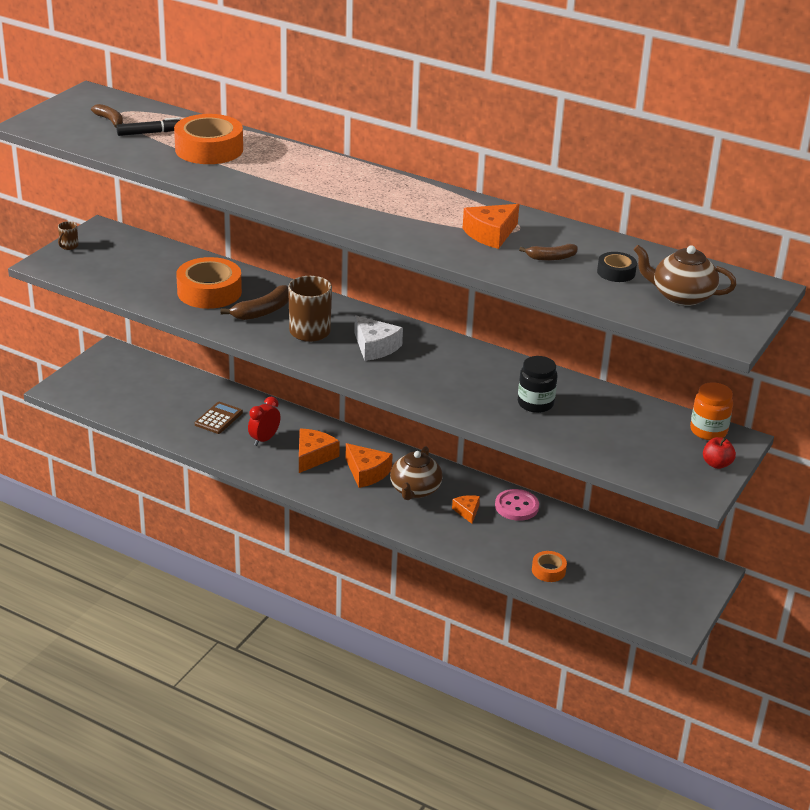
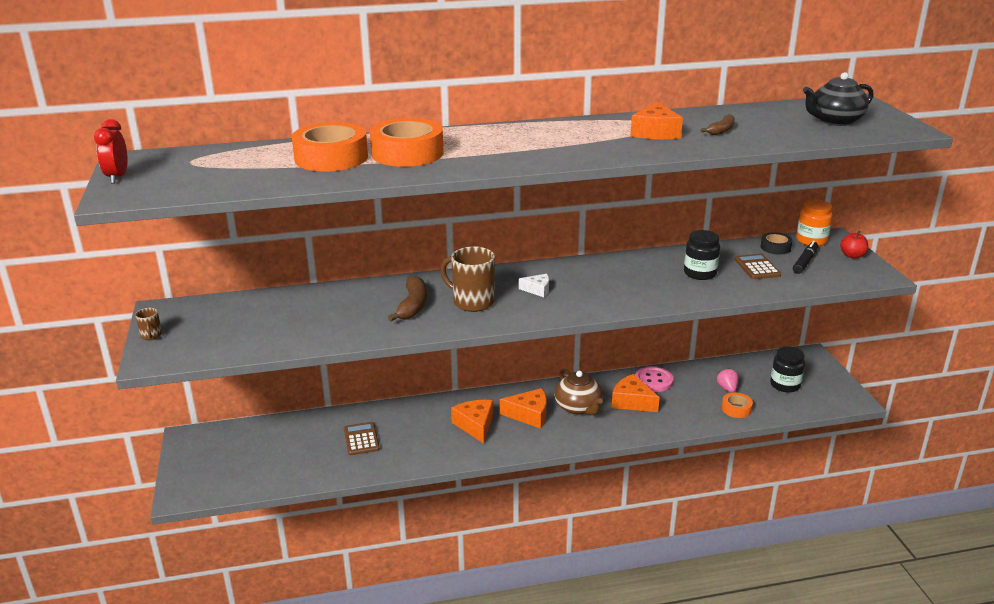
camera: 40 degrees left, 5 degrees down
(110, 120) = (193, 169): brown banana -> none
(151, 133) = (253, 165): black marker -> black marker (805, 262)
(209, 292) = (344, 312): orange tape -> orange tape (407, 153)
(264, 439) = (420, 434): red clock -> red clock (117, 177)
(375, 347) = (537, 290): white cheese -> white cheese, size x0.60
(467, 511) = (631, 402): orange cheese -> orange cheese, size x1.67
(572, 551) = (727, 388): none -> pink strawberry
(598, 425) = (757, 267): none -> brown calculator
(616, 272) = (773, 123): black tape -> black tape (775, 247)
(633, 580) = (785, 385): none -> black jar
(681, 296) = (835, 121): brown teapot -> black teapot

